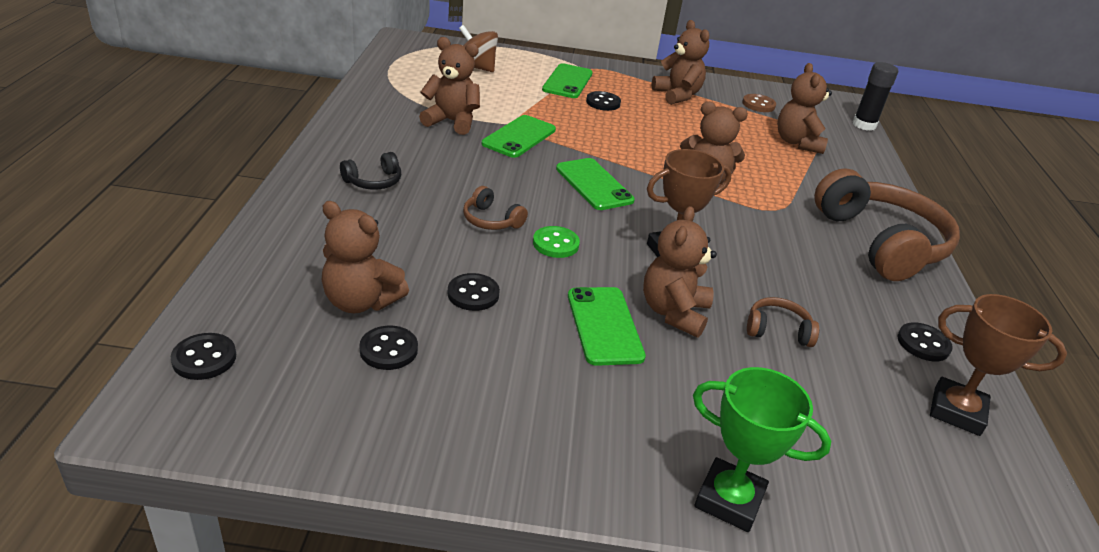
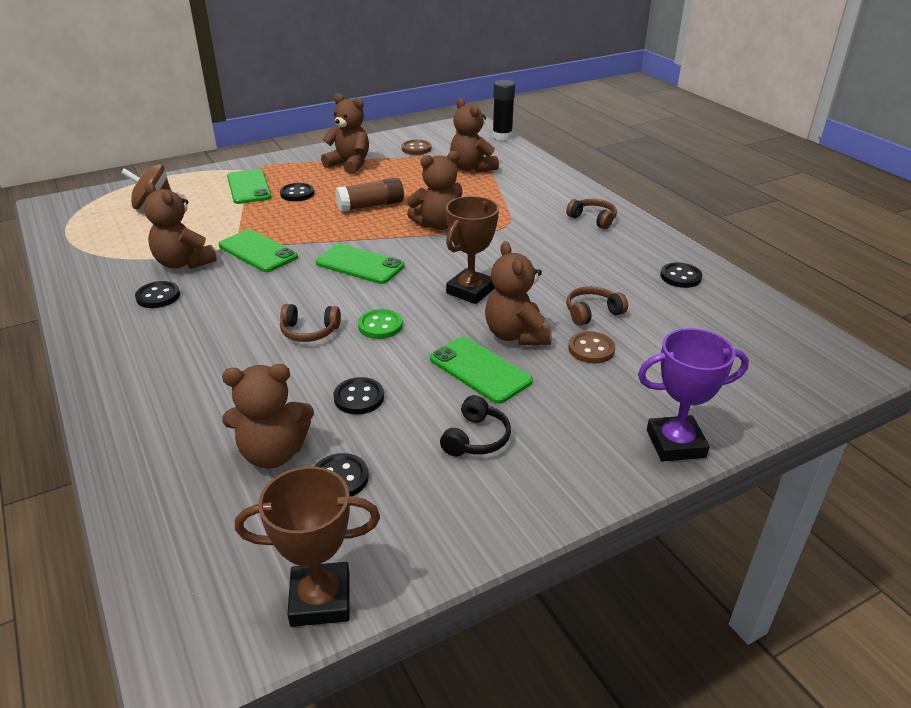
camera: 30 degrees left, 0 degrees up
(204, 358) = (185, 579): black button -> black button (158, 296)
(373, 181) = (169, 347): black headphones -> black headphones (476, 438)
(452, 122) = (183, 263): brown teddy bear -> brown teddy bear turned 120 degrees counterclockwise
(519, 137) = (258, 251): green phone -> green phone turned 45 degrees counterclockwise
(658, 138) = (370, 206): none -> brown glue stick
(729, 500) = (675, 444): green trophy -> purple trophy
(737, 363) = (591, 349): none -> brown button
(880, 243) = (593, 219): brown headphones -> brown headphones, size x0.42
(956, 411) = (737, 311): brown trophy -> brown trophy (320, 599)

